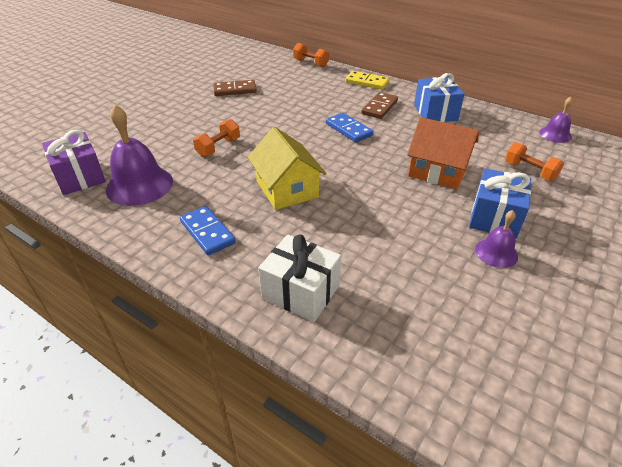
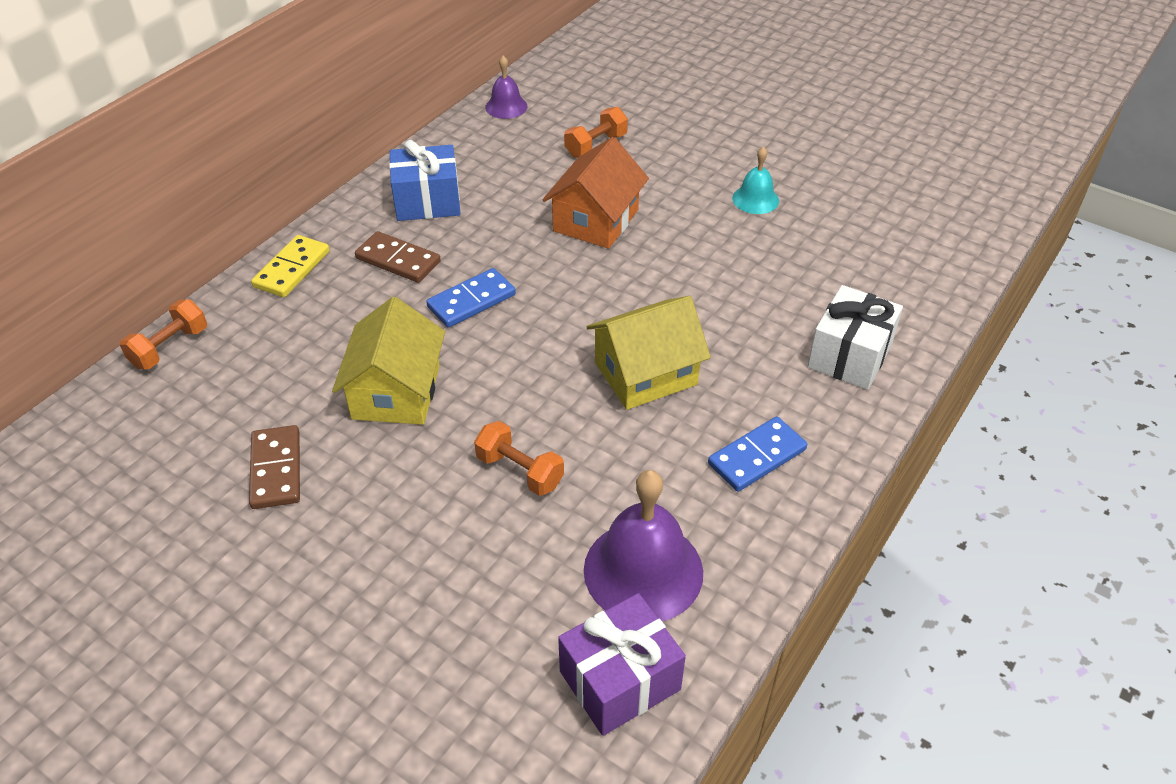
camera: 90 degrees left, 5 degrees up
(279, 113) = (396, 392): none -> yellow house
(494, 217) = (693, 189): blue gift -> none
(496, 253) = (755, 199): purple bell -> turquoise bell

